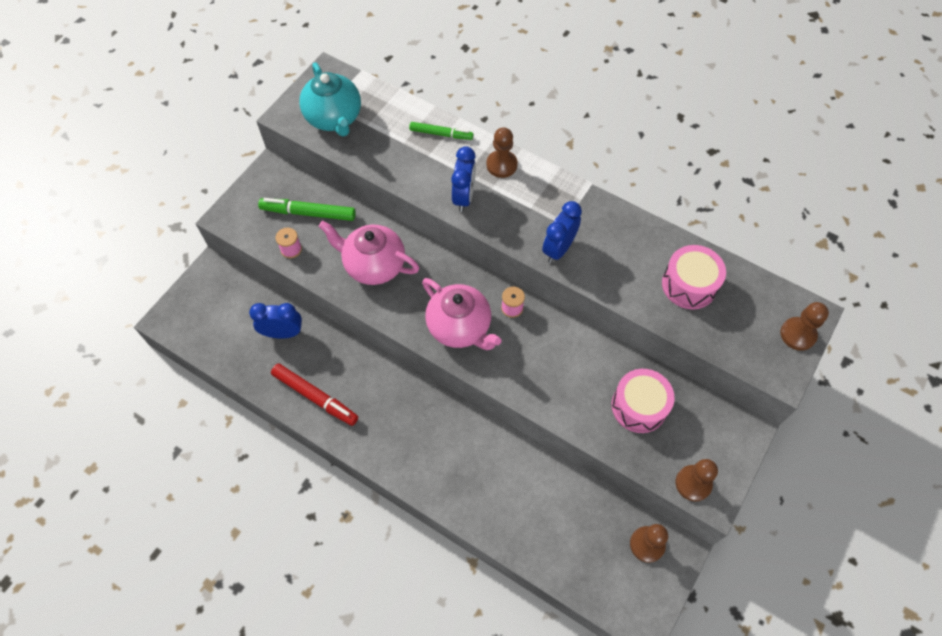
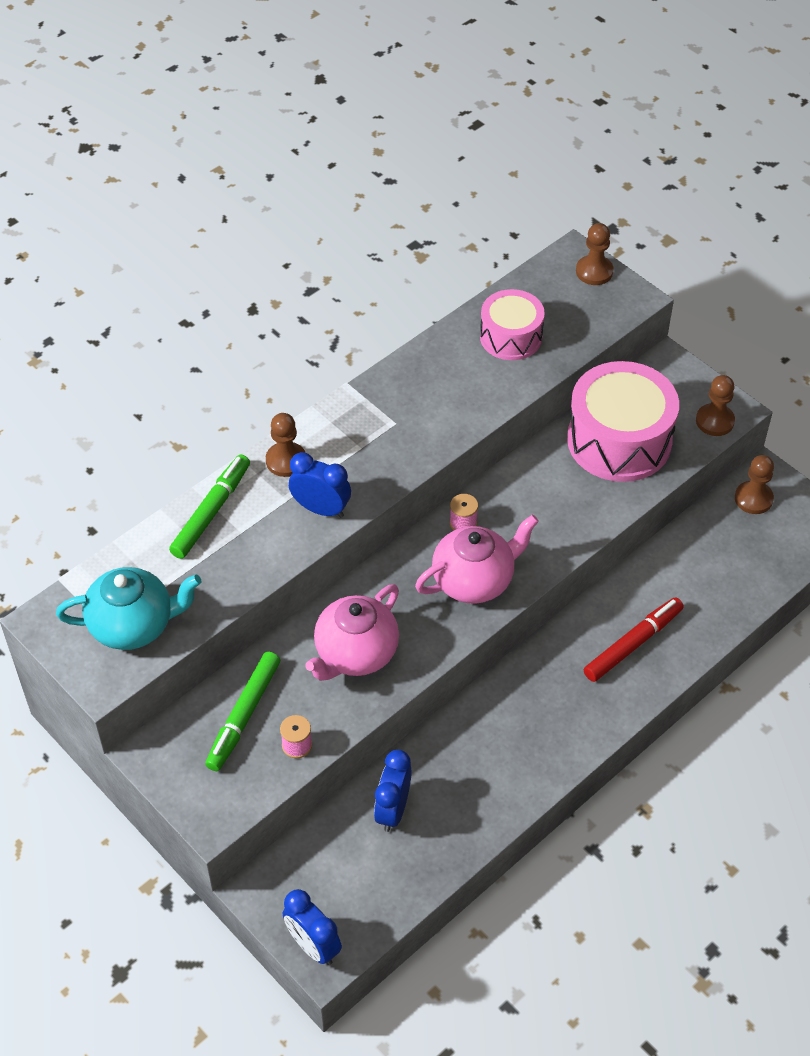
camera: 75 degrees left, 10 degrees down
(315, 397) = (499, 785): red marker -> red marker (633, 644)
(441, 134) = (211, 511): green marker -> green marker, size x1.51
(558, 249) = (428, 436): blue clock -> blue clock (313, 945)
(639, 406) = (619, 440): pink drum -> pink drum, size x1.66

